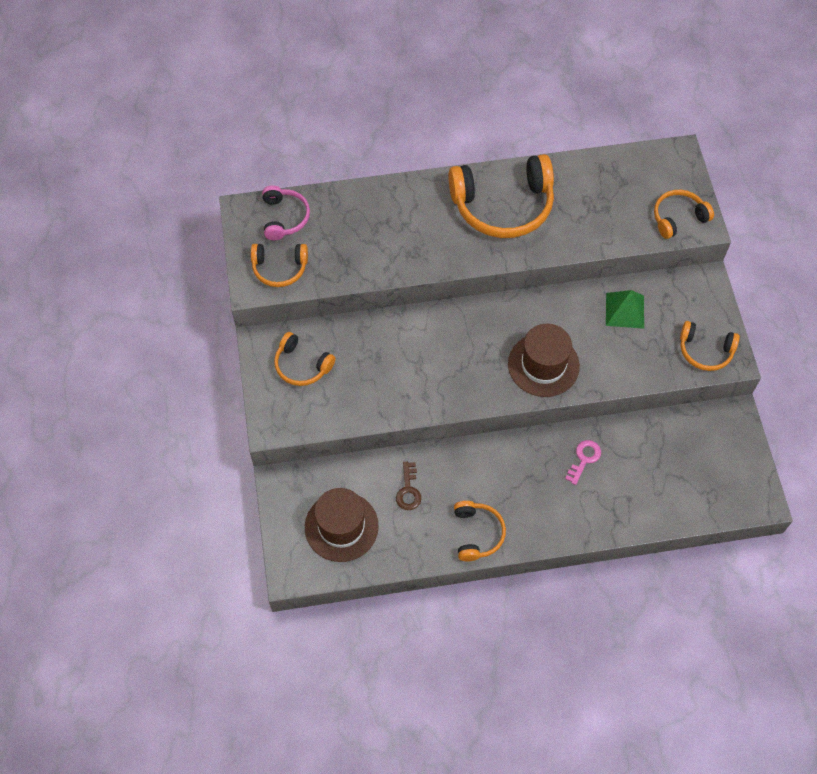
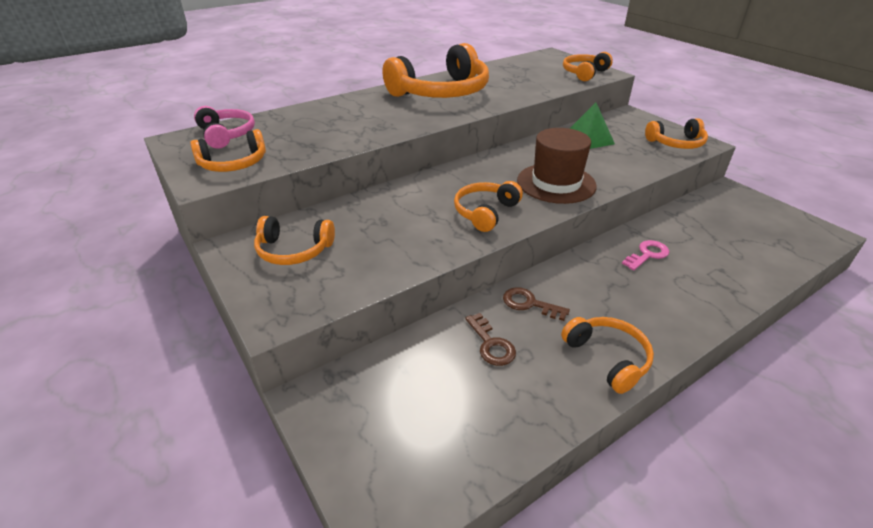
camera: 25 degrees left, 25 degrees down
(341, 526) = (429, 419): brown hat -> none
(456, 468) = (529, 304): none -> brown key
(460, 379) = (485, 212): none -> orange headphones
(584, 459) = (647, 254): pink key -> pink key turned 45 degrees clockwise

